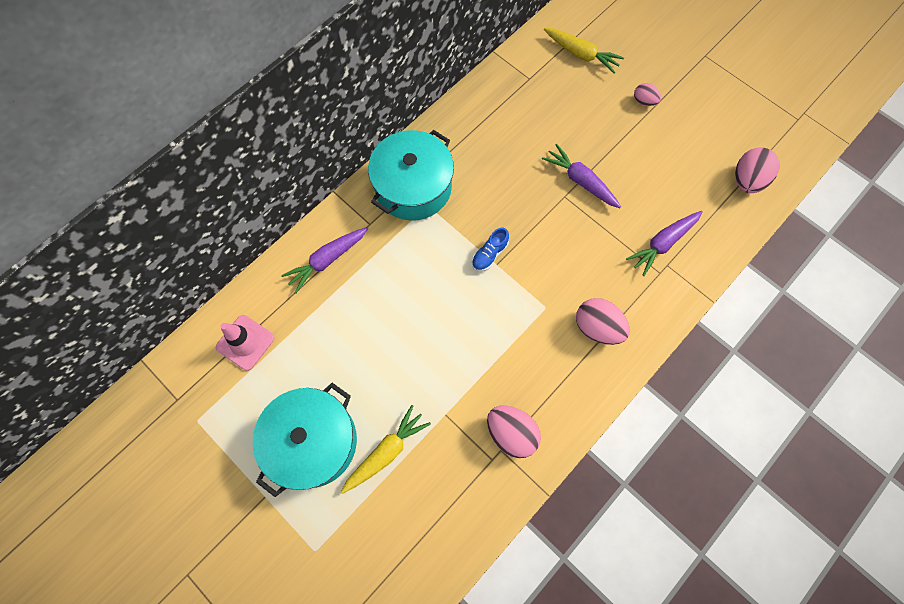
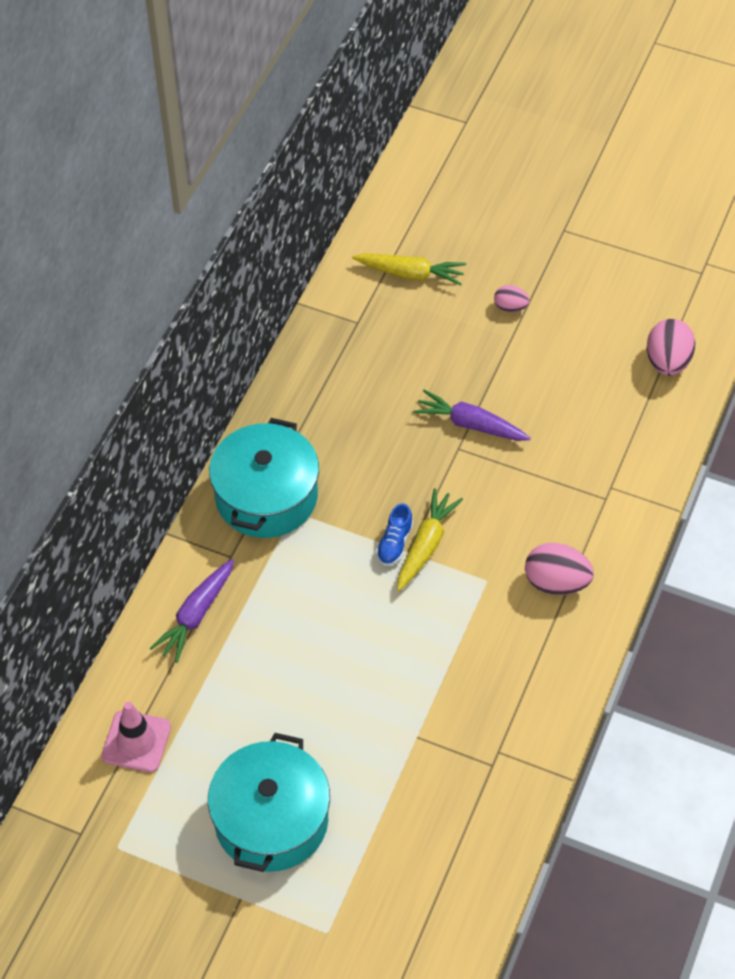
camera: 20 degrees left, 15 degrees down
(386, 452) = (364, 800): yellow carrot -> yellow carrot (426, 545)
(511, 433) = (503, 730): pink egg -> none
(663, 243) = (596, 464): purple carrot -> none

